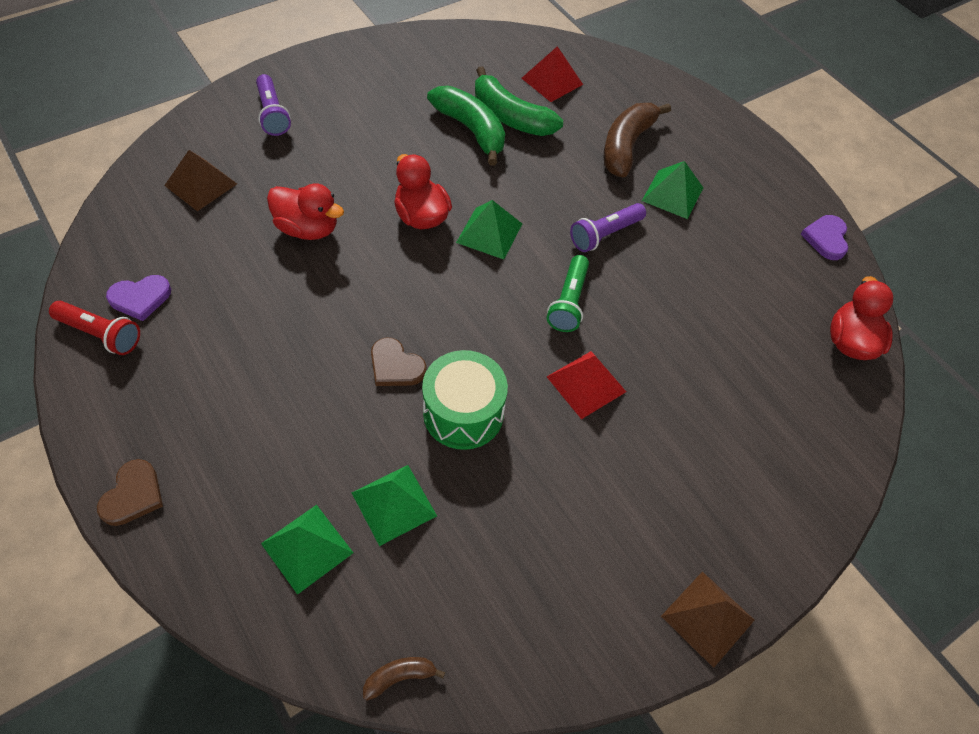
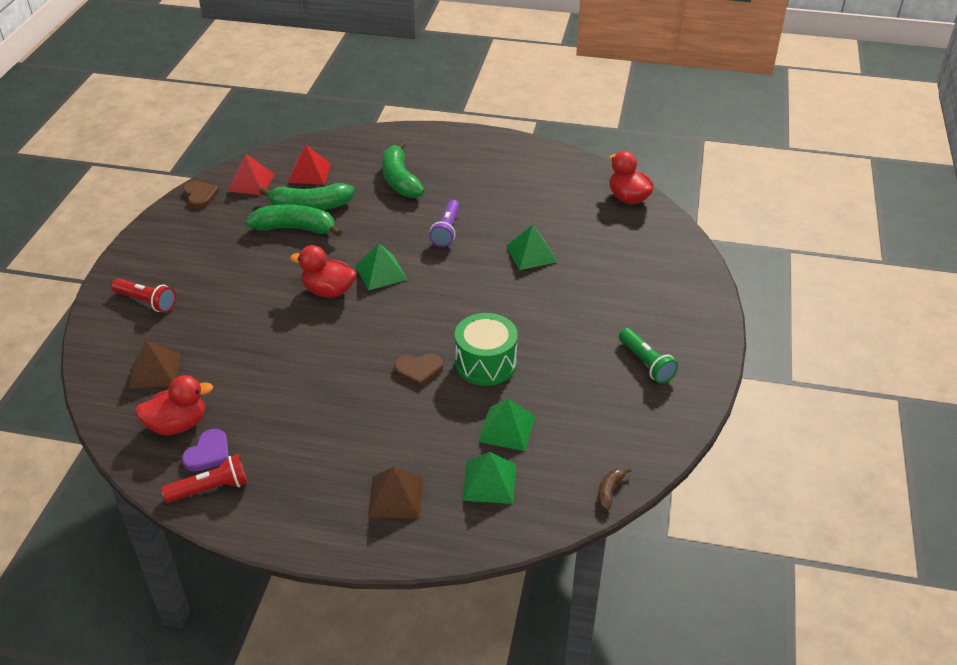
camera: 40 degrees left, 15 degrees down
(133, 495) = (356, 540): brown heart -> brown heart (200, 196)
(272, 114) = (146, 302): purple flashlight -> red flashlight
(307, 228) = (265, 344): red duck -> red duck (177, 424)
(569, 302) = (471, 275): green flashlight -> green flashlight (646, 363)
(586, 384) = (530, 305): red pyramid -> red pyramid (251, 182)
(626, 146) = (400, 180): brown banana -> green banana
(672, 194) = (456, 188): green pyramid -> green pyramid (531, 254)
(708, 618) = (709, 355): brown pyramid -> brown pyramid (395, 497)
(826, 238) = (560, 159): purple heart -> none

